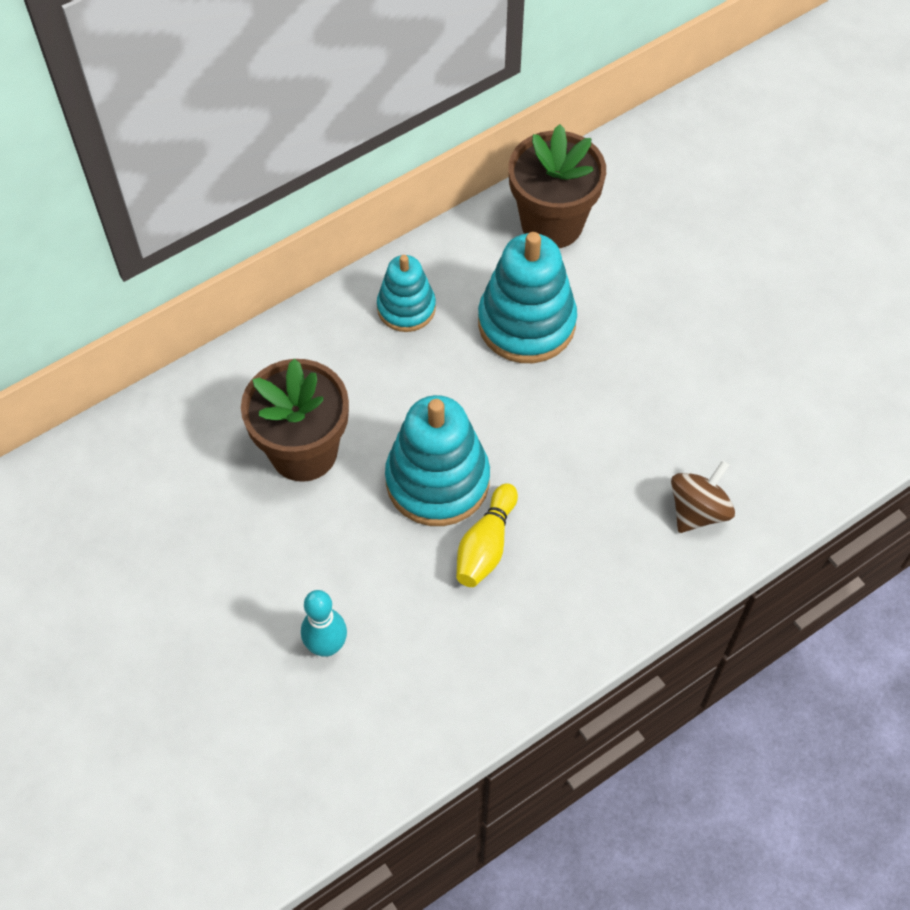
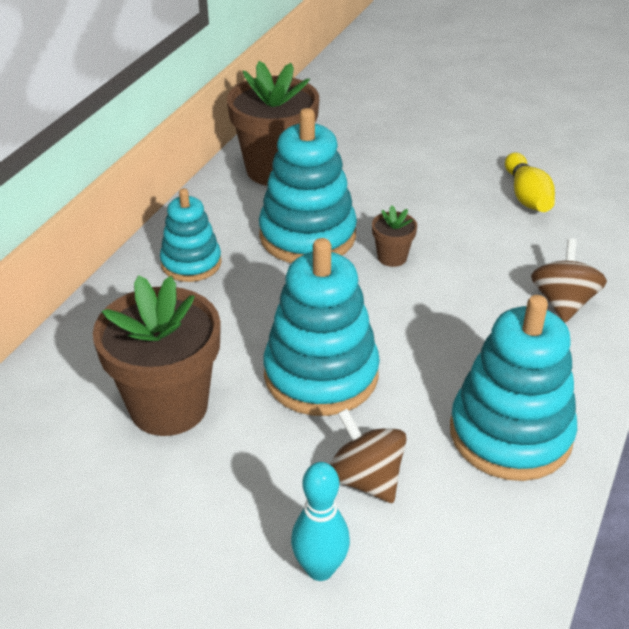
camera: 30 degrees left, 20 degrees down
(407, 593) = (366, 479): none -> brown spinning top
(486, 545) = (408, 405): yellow bowling pin -> yellow bowling pin (526, 196)
(546, 613) = (510, 434): none -> turquoise stacking toy
(584, 385) = (392, 257): none -> brown flower pot

